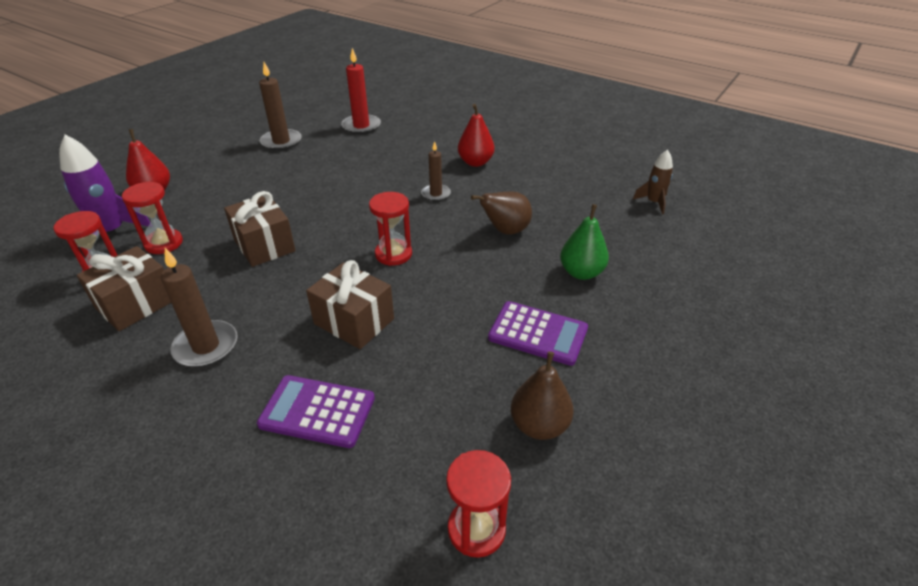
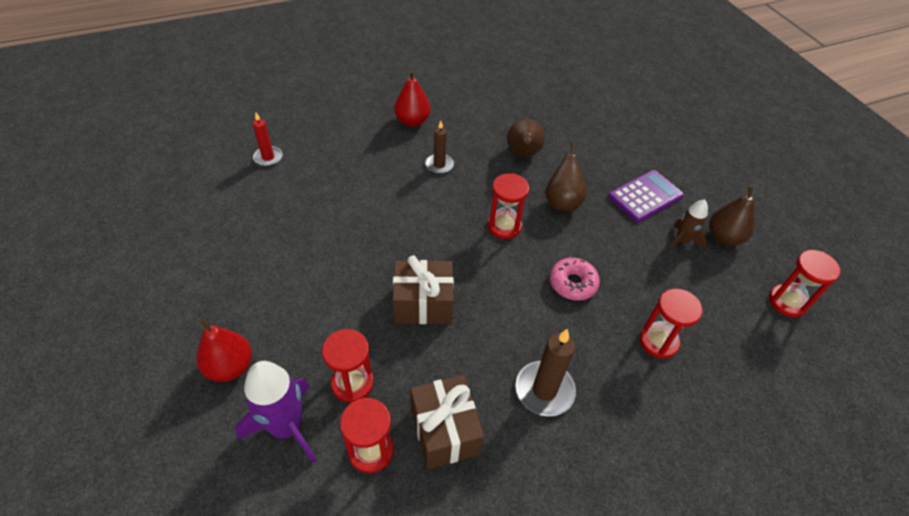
camera: 60 degrees left, 10 degrees up
(281, 142) = (233, 225): brown candle -> none
(317, 411) = (658, 341): purple calculator -> red hourglass
(354, 321) = (572, 283): brown gift -> pink donut
(361, 126) = (268, 157): red candle -> red candle, size x0.64
(463, 277) = (562, 202): none -> brown pear
(581, 272) = (598, 145): green pear -> none
(653, 202) = (547, 72): brown rocket -> brown rocket (682, 241)

